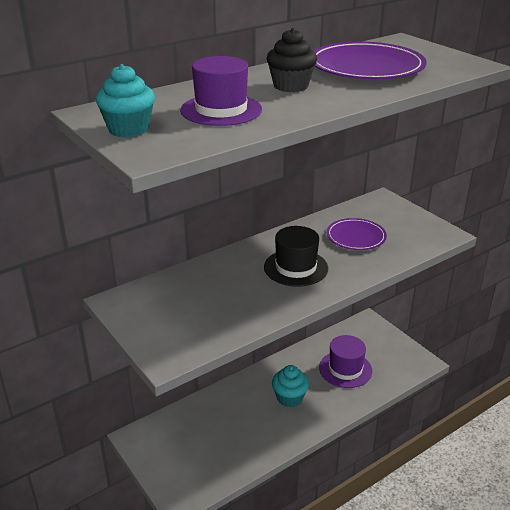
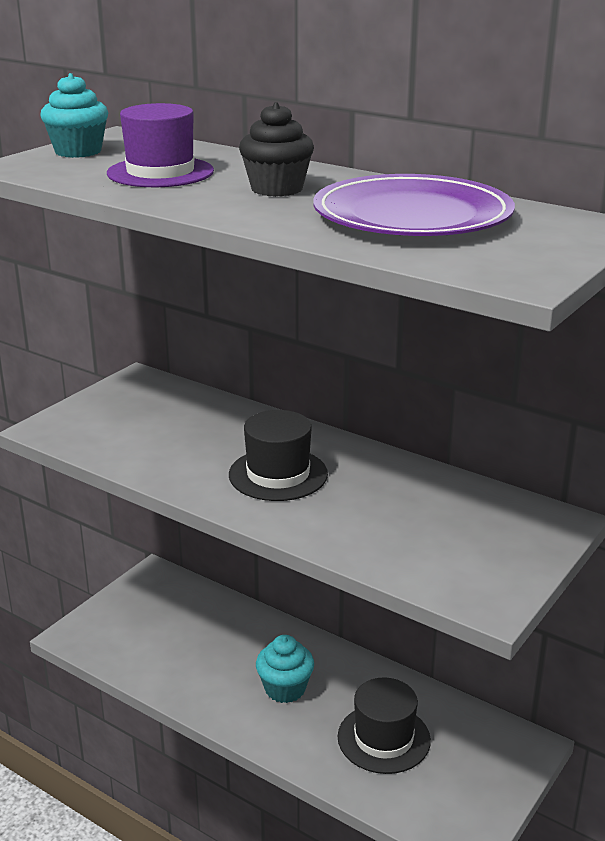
camera: 70 degrees right, 5 degrees down
(345, 369) = (383, 738): purple hat -> black hat
(356, 237) = (404, 511): purple plate -> none

